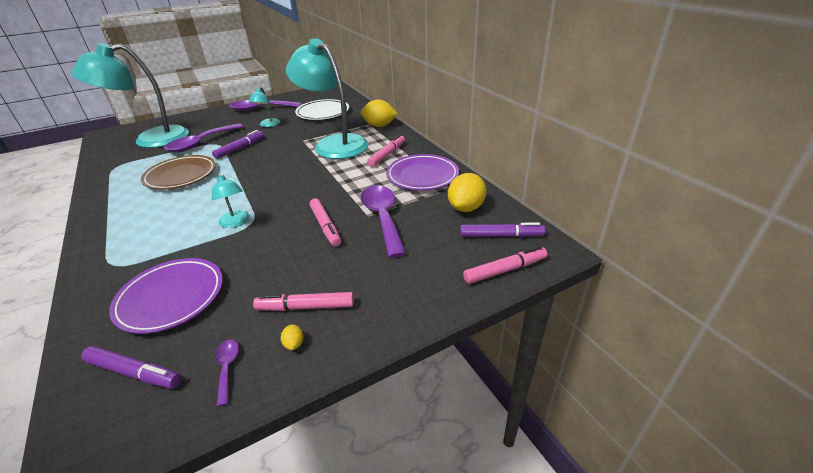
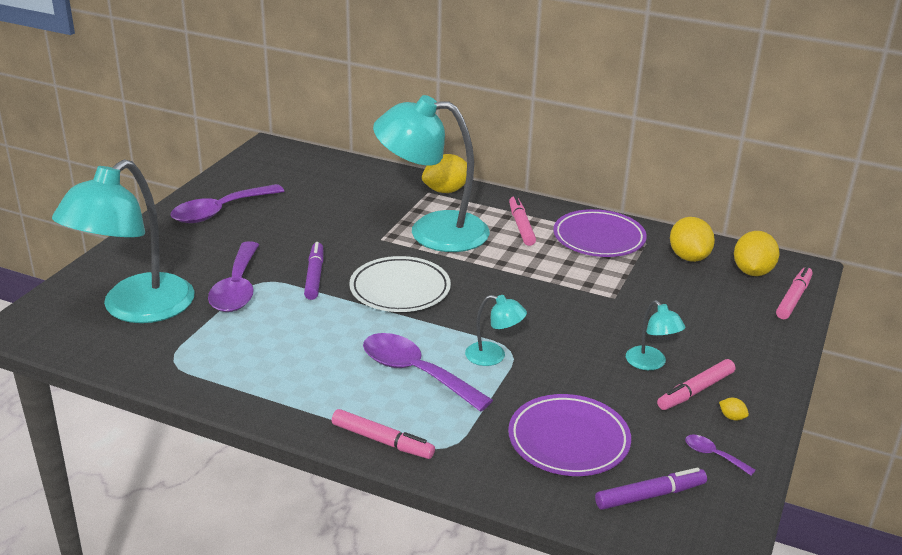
camera: 40 degrees left, 5 degrees down
(181, 176) = (308, 336): brown plate -> none
(268, 125) = (286, 232): turquoise lamp -> turquoise lamp (651, 363)
(323, 113) = (333, 192): white plate -> white plate (400, 289)
(325, 226) = (592, 323): pink marker -> pink marker (382, 441)
(382, 217) = (630, 294): purple spoon -> purple spoon (415, 372)
(501, 236) = (752, 272): purple marker -> yellow lemon

